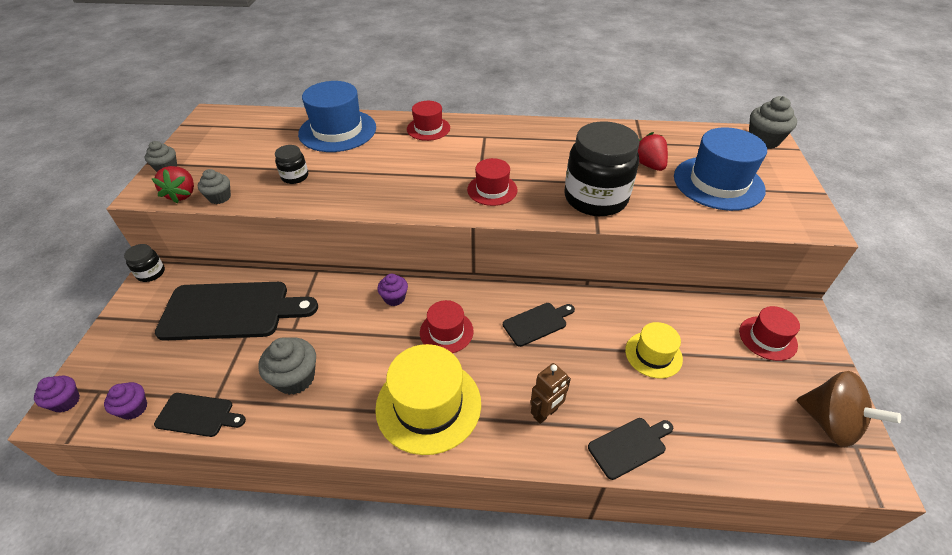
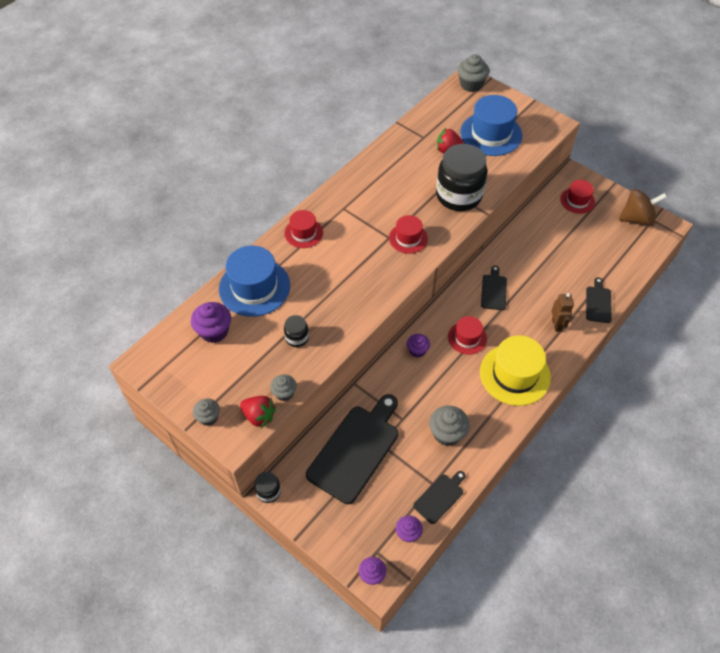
camera: 55 degrees left, 10 degrees up
(269, 132) = (214, 331): none -> purple cupcake
(653, 354) = (553, 254): yellow hat -> none

